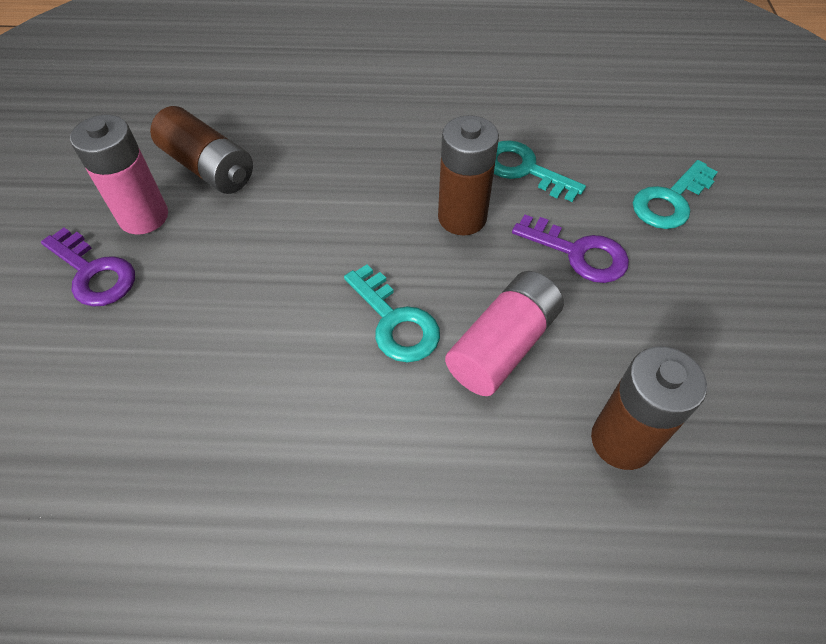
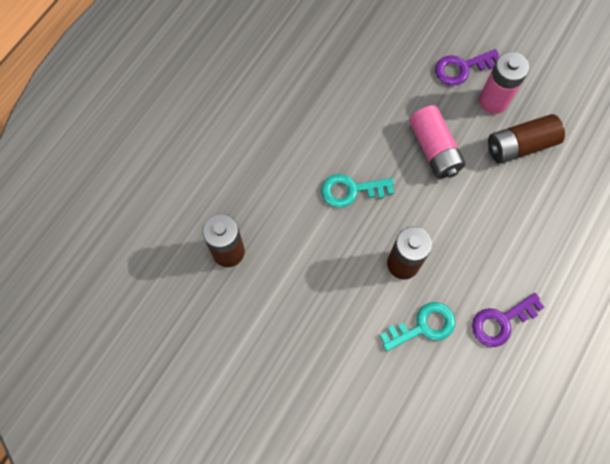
camera: 120 degrees right, 15 degrees up
(503, 345) = (307, 232): pink battery -> pink battery (434, 149)
(578, 253) = (340, 311): purple key -> purple key (501, 321)
(670, 201) = (348, 399): turquoise key -> none

